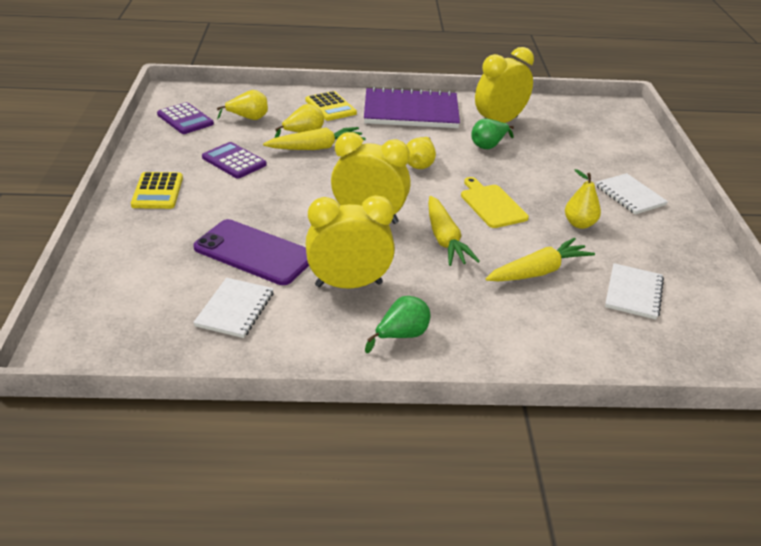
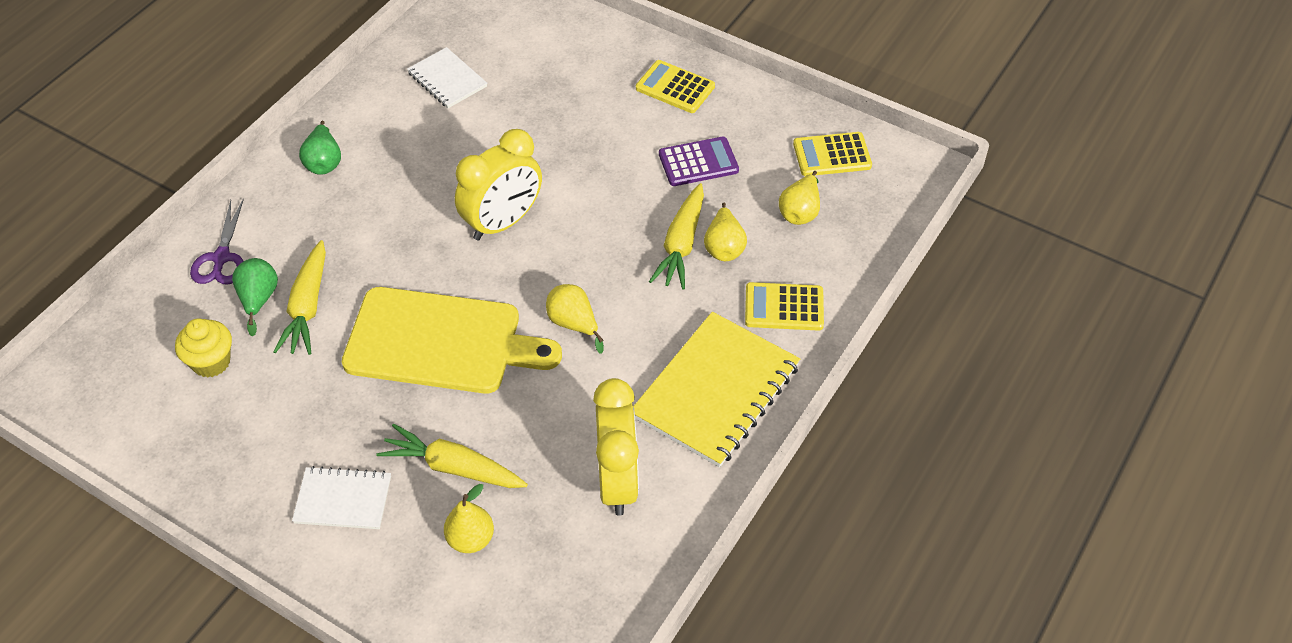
camera: 125 degrees right, 15 degrees up
(185, 119) = (832, 155): purple calculator -> yellow calculator
(254, 252) = (515, 118): purple phone -> none
(349, 284) = (415, 160): yellow clock -> none
(411, 111) = (716, 391): purple notebook -> yellow notebook
(445, 239) = (418, 264): yellow carrot -> yellow carrot (453, 467)
(488, 145) = (565, 425): green pear -> green pear (259, 300)
(491, 204) = (441, 342): yellow cutting board -> yellow cutting board, size x1.84
(556, 340) = (221, 258): none -> purple scissors
(579, 224) = (341, 400): yellow pear -> yellow pear (470, 539)
(633, 293) = (211, 362): white notebook -> yellow cupcake

